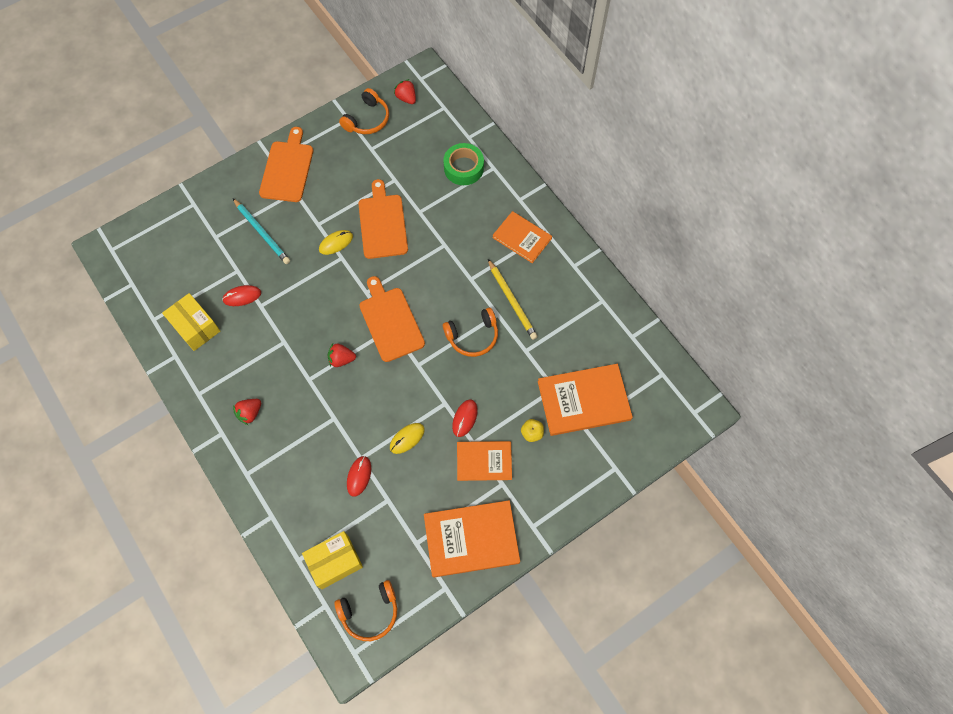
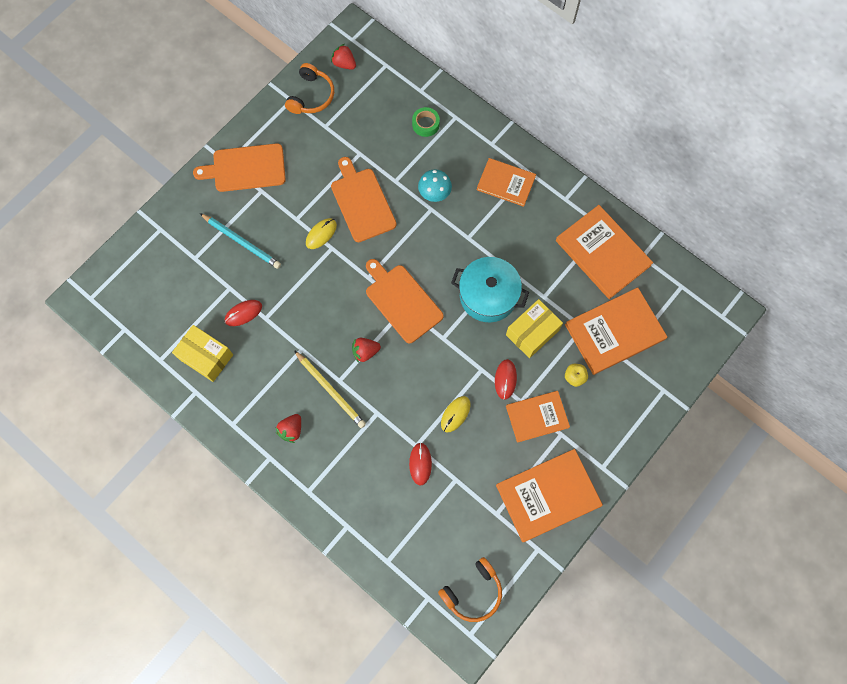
camera: 15 degrees left, 5 degrees up
(287, 169) = (245, 168): orange cutting board -> orange cutting board turned 90 degrees counterclockwise
(335, 562) = (423, 553): yellow box -> yellow box (532, 332)
(452, 232) = (434, 194): none -> turquoise mushroom
(463, 168) = (425, 124): green tape -> green tape, size x0.66
(473, 336) = (488, 295): orange headphones -> turquoise pot
(512, 301) = (515, 249): yellow pencil -> yellow pencil (330, 390)
(595, 324) = (603, 253): none -> orange book

